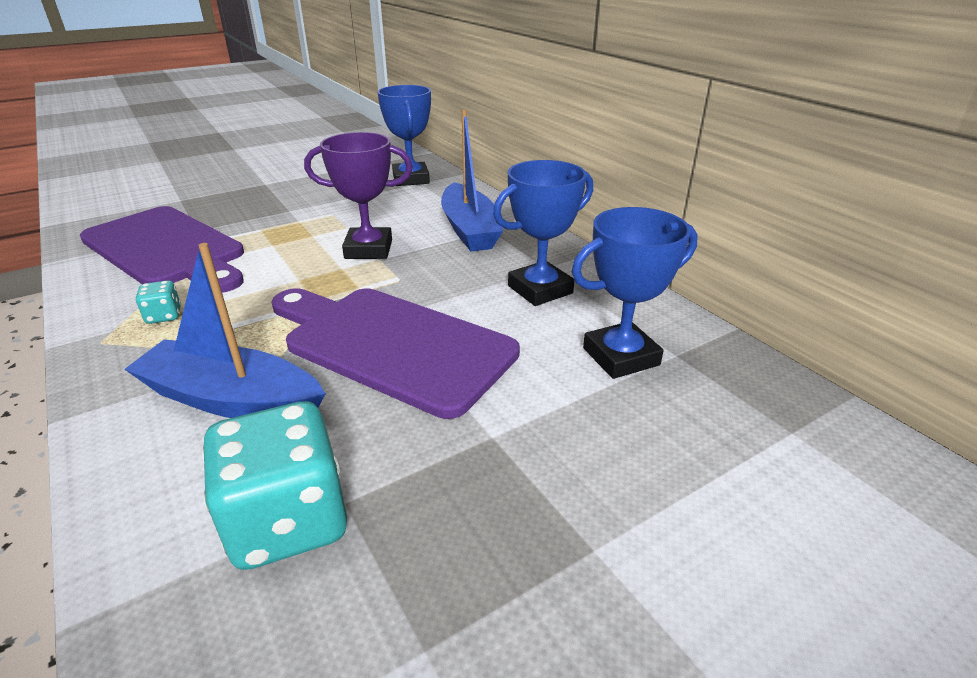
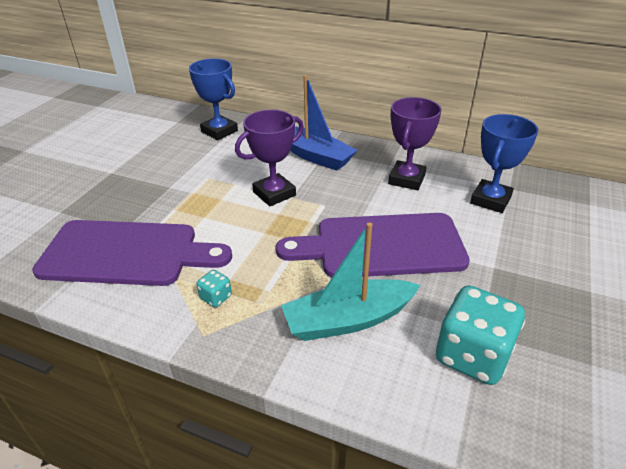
camera: 35 degrees left, 5 degrees up
(232, 399) = (348, 319): blue boat -> turquoise boat
(540, 289) = (406, 179): blue trophy -> purple trophy

